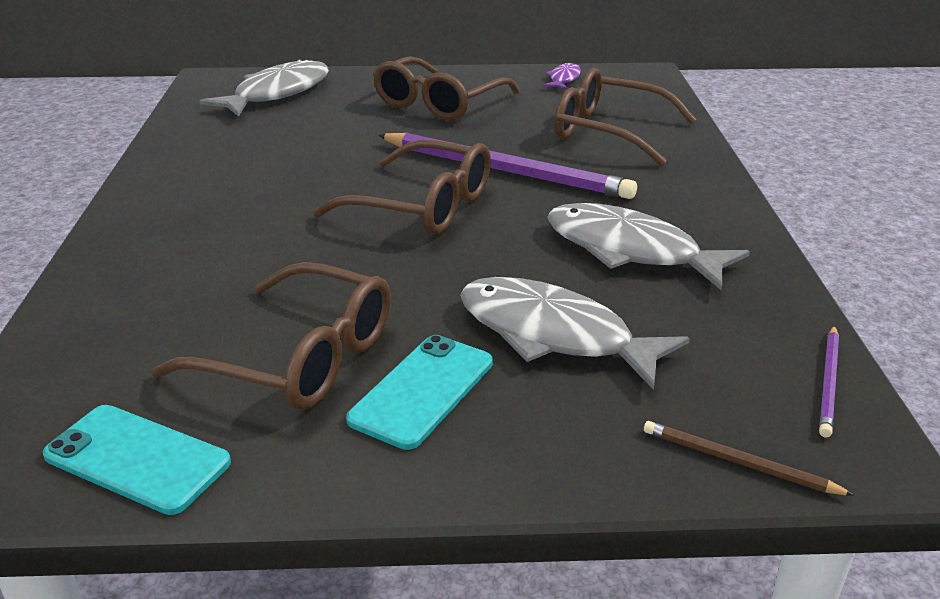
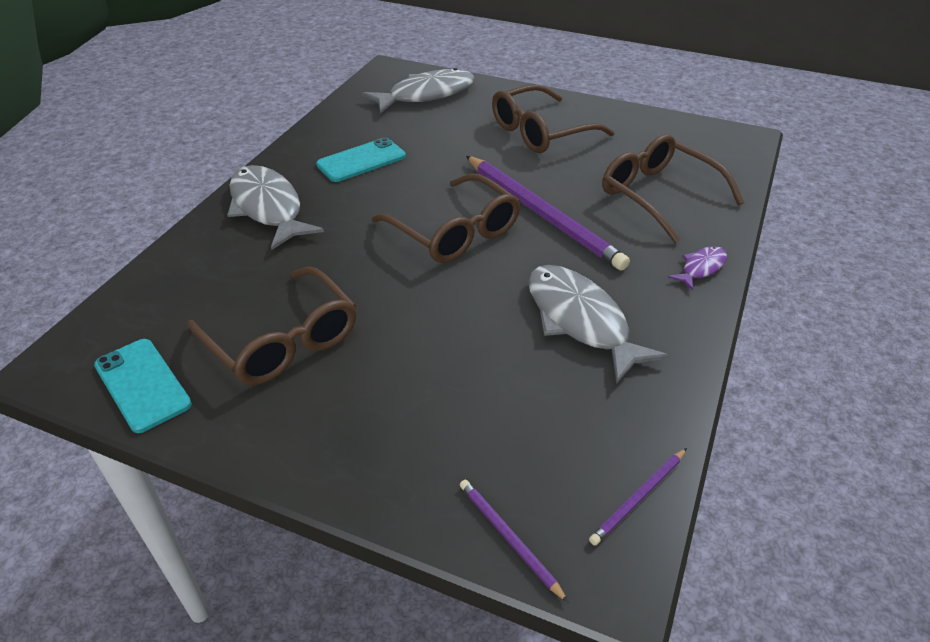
camera: 25 degrees right, 10 degrees up
(422, 390) = (339, 395): turquoise phone -> turquoise phone (361, 160)
(554, 335) = (462, 380): grey fish -> grey fish (268, 208)
(563, 79) = (663, 129): purple fish -> purple fish (701, 268)
(738, 462) = (509, 538): brown pencil -> purple pencil

